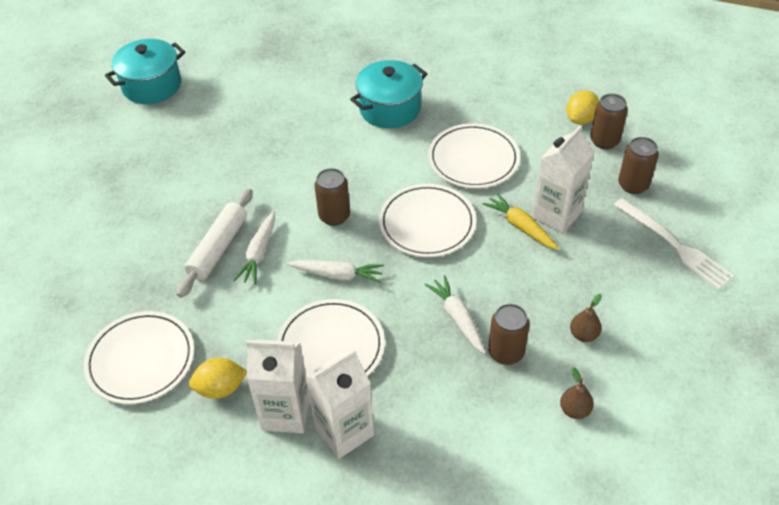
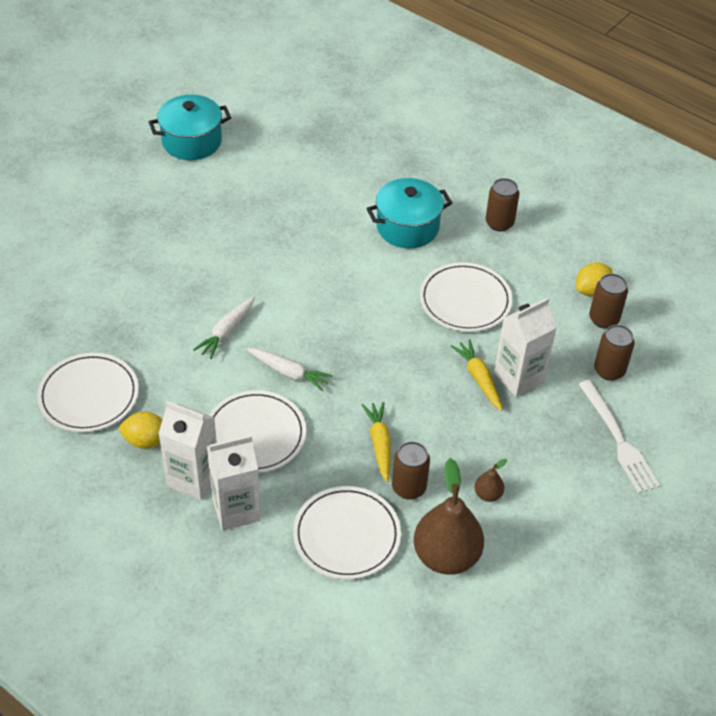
camera: 15 degrees right, 0 degrees up
(218, 248) = (192, 316): white rolling pin -> none
(334, 216) = (309, 317): brown can -> brown can (499, 223)
(427, 223) = (392, 349): white plate -> white plate (346, 535)
(457, 318) = (379, 444): white carrot -> yellow carrot
(574, 410) = (446, 556): brown pear -> brown pear, size x2.26

